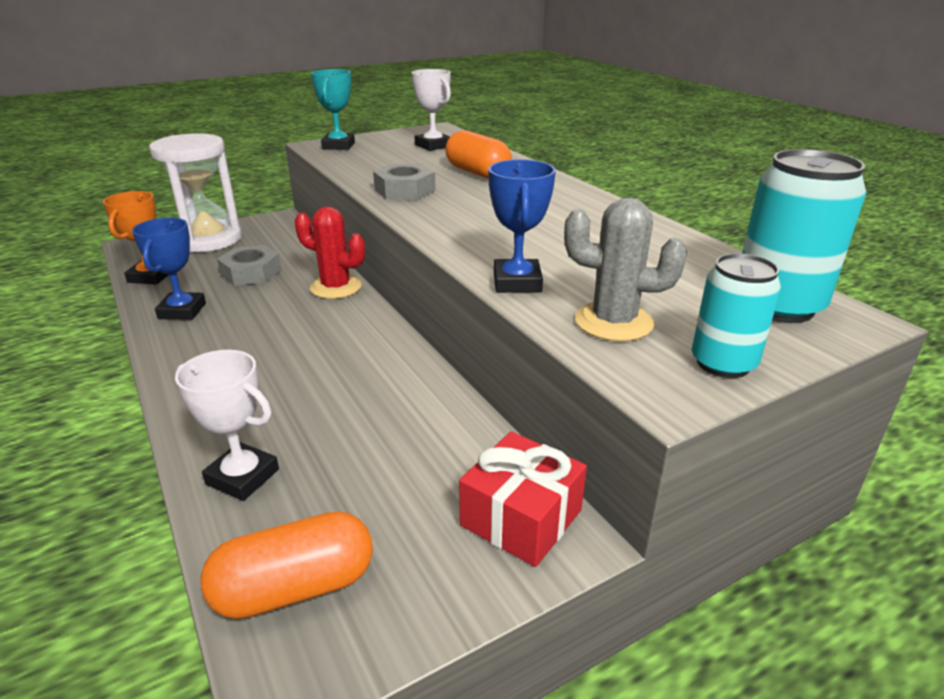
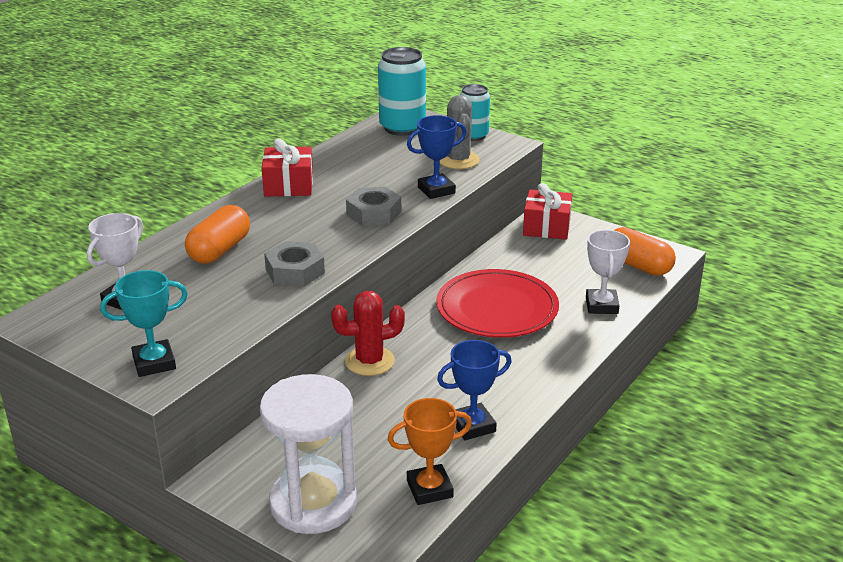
camera: 115 degrees left, 0 degrees up
(251, 273) = (375, 424): grey nut -> grey nut (374, 213)
(336, 287) = (369, 361): red cactus -> red cactus turned 75 degrees clockwise
(339, 382) = (497, 308): none -> red plate
(597, 210) = (289, 185): none -> red gift

